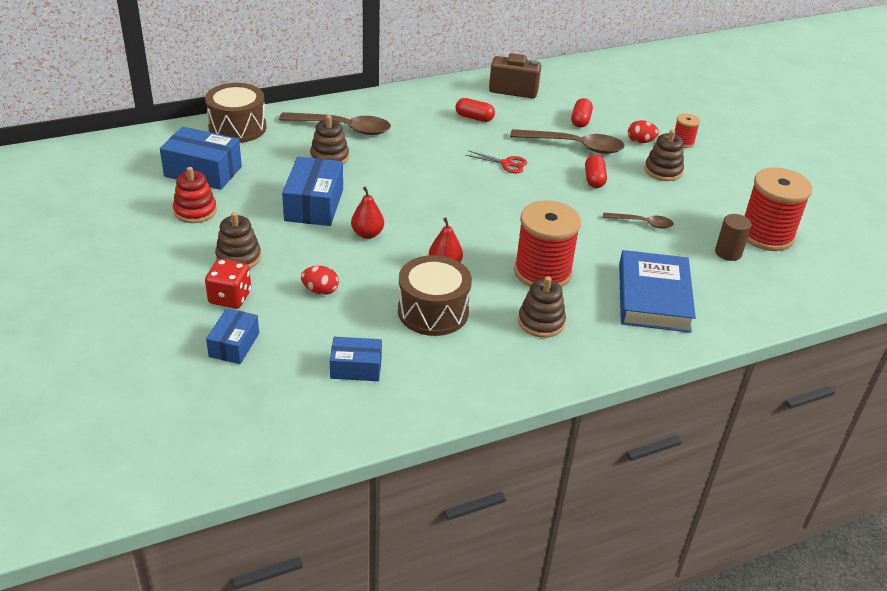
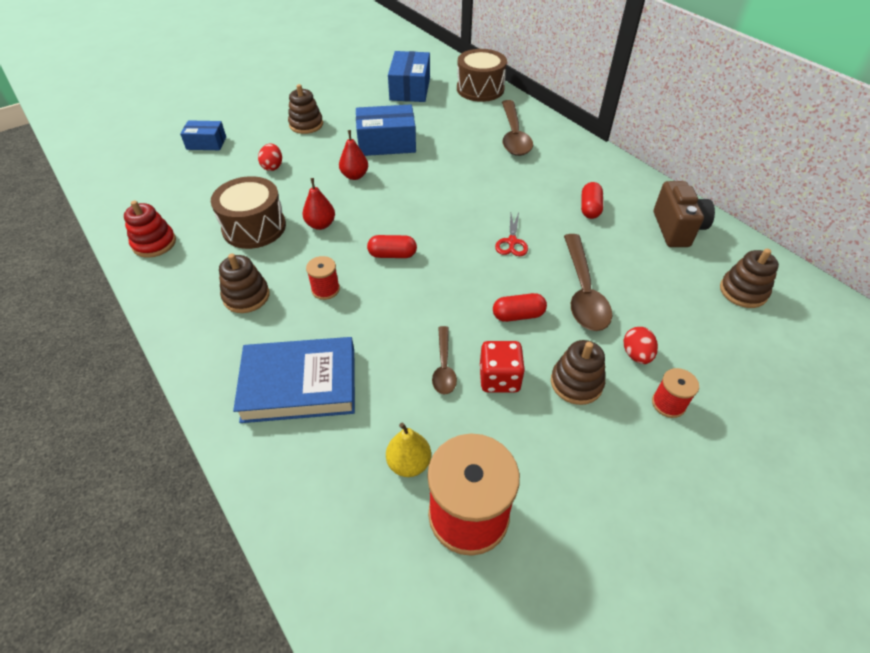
camera: 80 degrees right, 10 degrees up
(195, 211) = (357, 96): red stacking toy -> red stacking toy (154, 243)
(230, 297) = (258, 131): red dice -> red dice (499, 378)
(329, 157) = (462, 137): brown stacking toy -> brown stacking toy (743, 291)
(356, 368) = (181, 199): blue box -> none
(542, 272) = (325, 289): red spool -> red spool, size x0.47
(580, 120) = (647, 292): red capsule -> red capsule (392, 255)
(728, 253) = (409, 463): brown cylinder -> yellow pear

